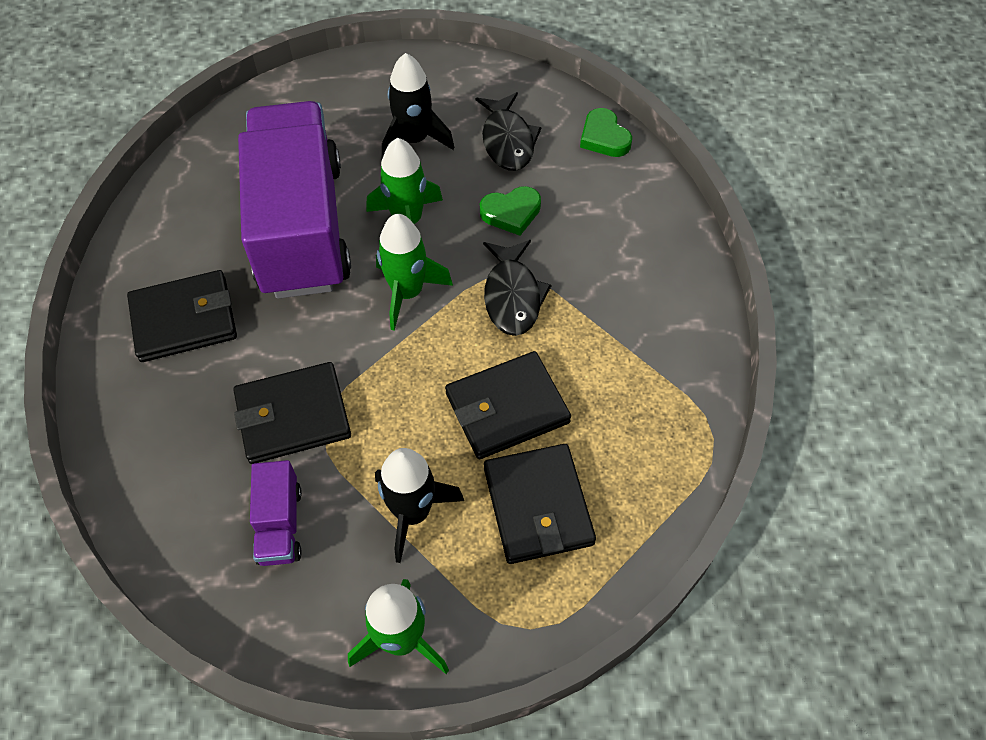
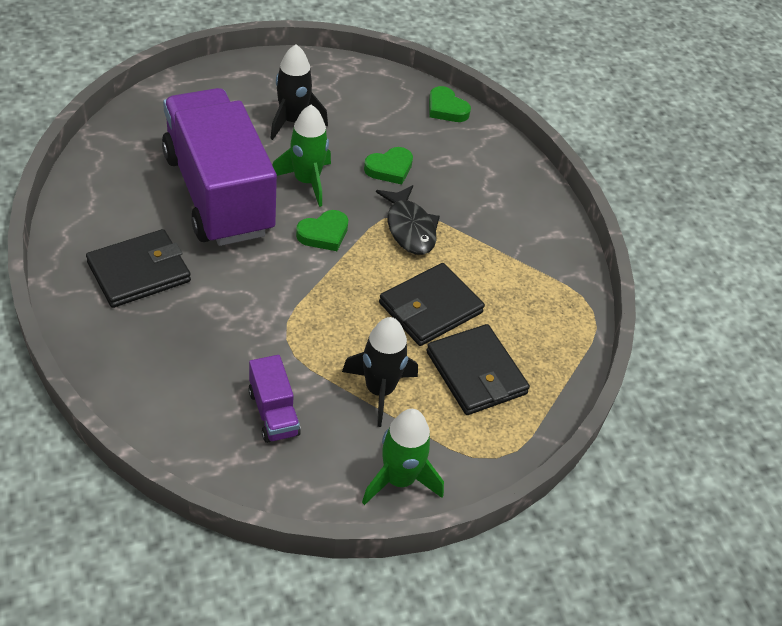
camera: 20 degrees left, 10 degrees down
(293, 415) = (258, 333): black wallet -> none
(407, 293) = (324, 234): green rocket -> green heart
(507, 140) = (370, 116): black fish -> none

